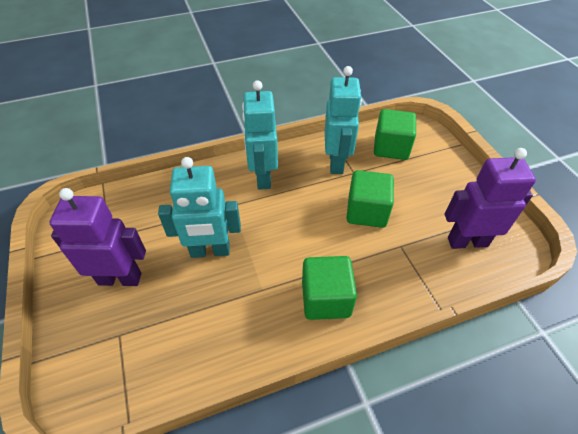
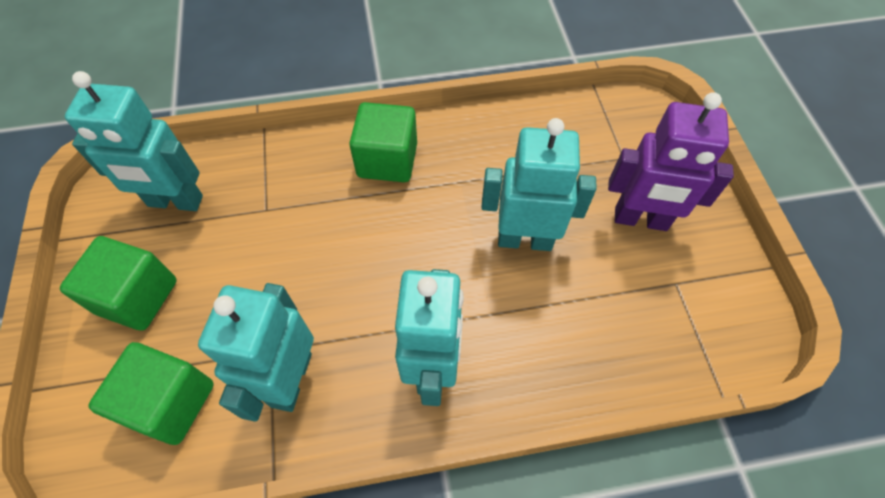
camera: 170 degrees left, 10 degrees up
(366, 212) = (285, 268): green cube -> green cube (137, 297)
(467, 241) = (175, 202): purple robot -> turquoise robot

